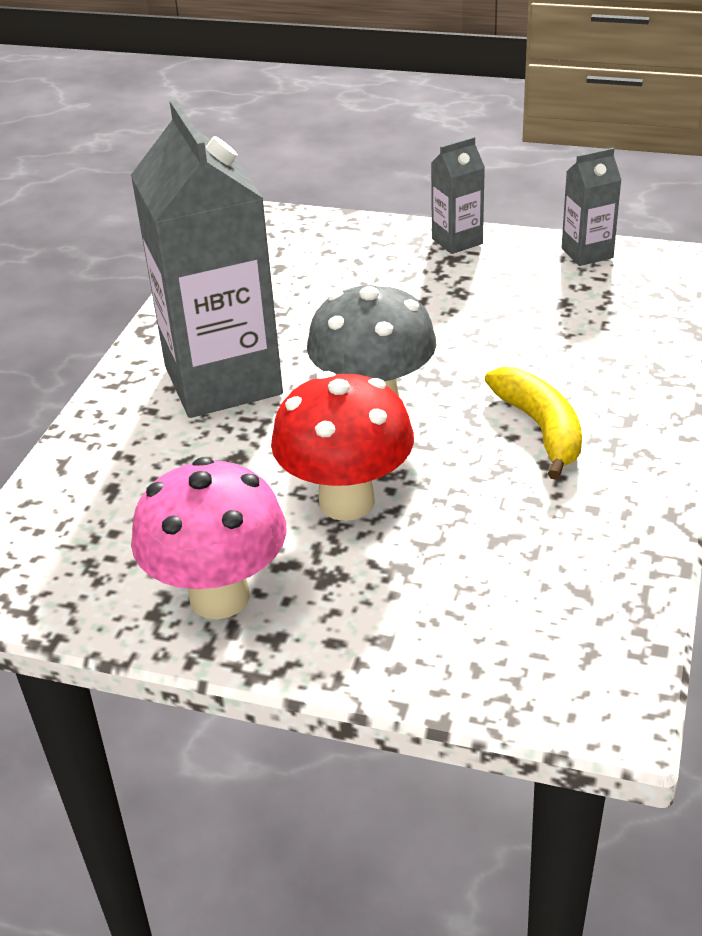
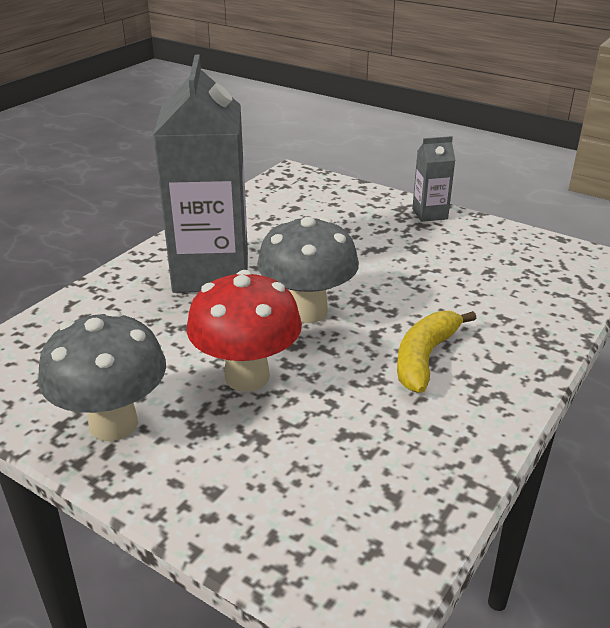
camera: 15 degrees right, 5 degrees down
(219, 597) = (113, 424): pink mushroom -> grey mushroom
(541, 429) = (425, 357): yellow banana -> yellow banana turned 150 degrees counterclockwise
(587, 253) = (524, 240): grey carton -> none

